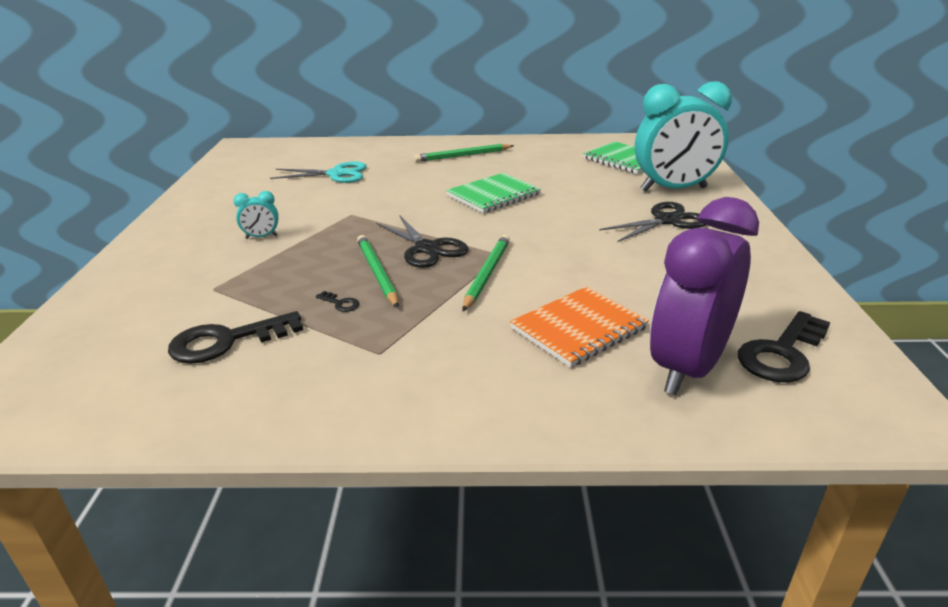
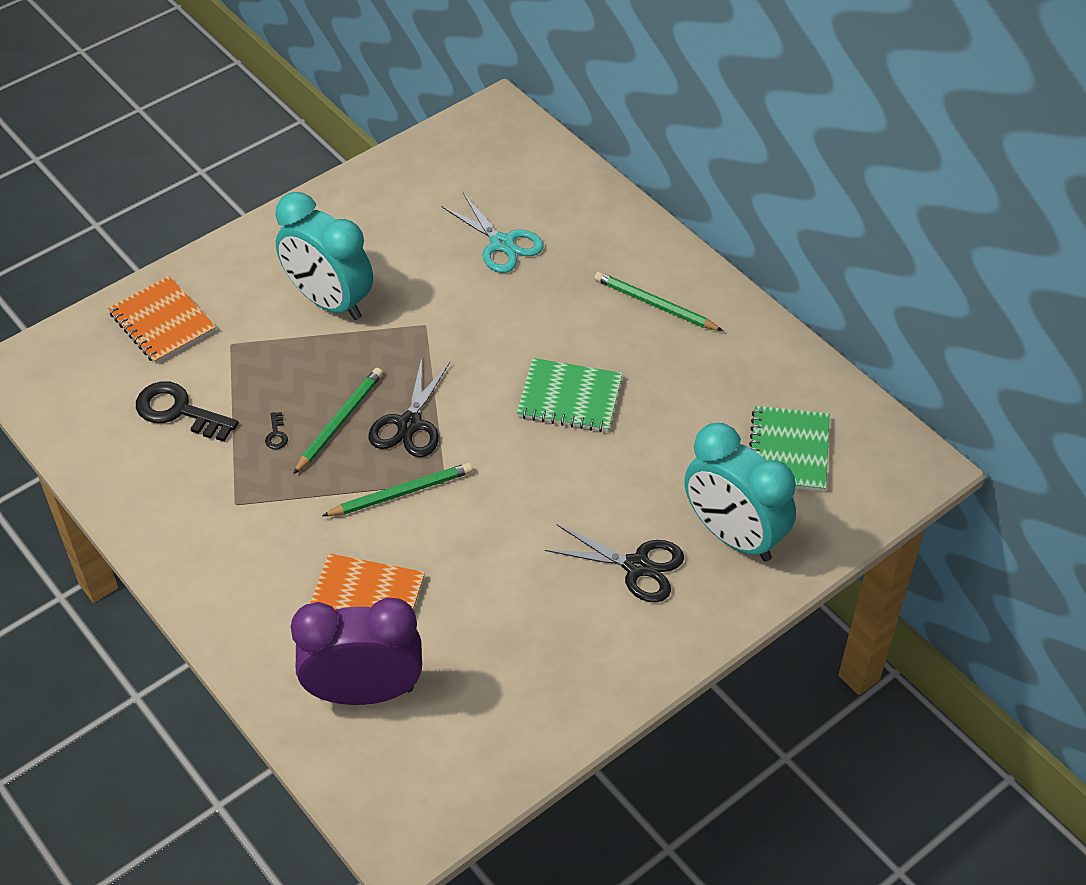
camera: 50 degrees right, 20 degrees up
(122, 311) = (162, 322): none -> orange notebook
(261, 237) = (329, 301): turquoise clock -> turquoise clock, size x2.48
(782, 353) = (435, 743): black key -> none

